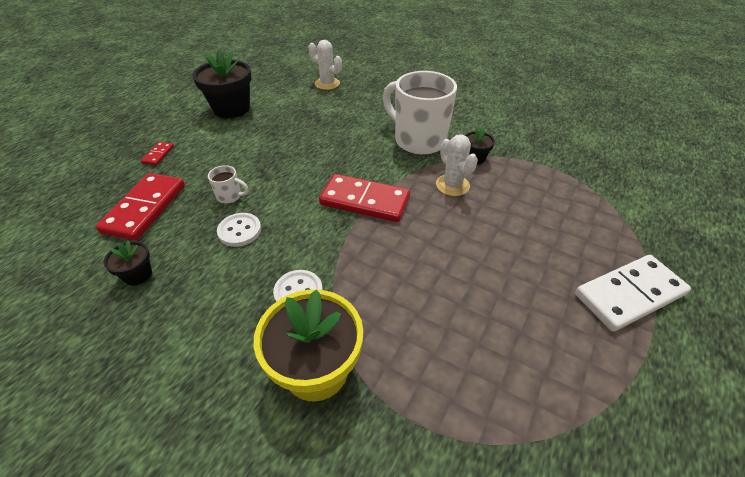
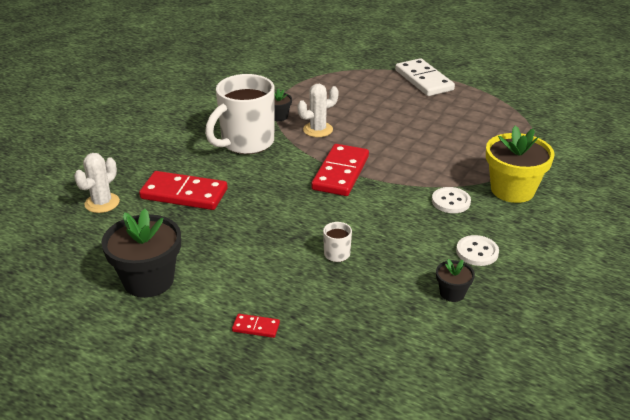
camera: 90 degrees left, 10 degrees down
(145, 208) = (360, 312): red domino -> red domino (184, 194)
(239, 231) = (387, 240): white button -> white button (477, 252)

